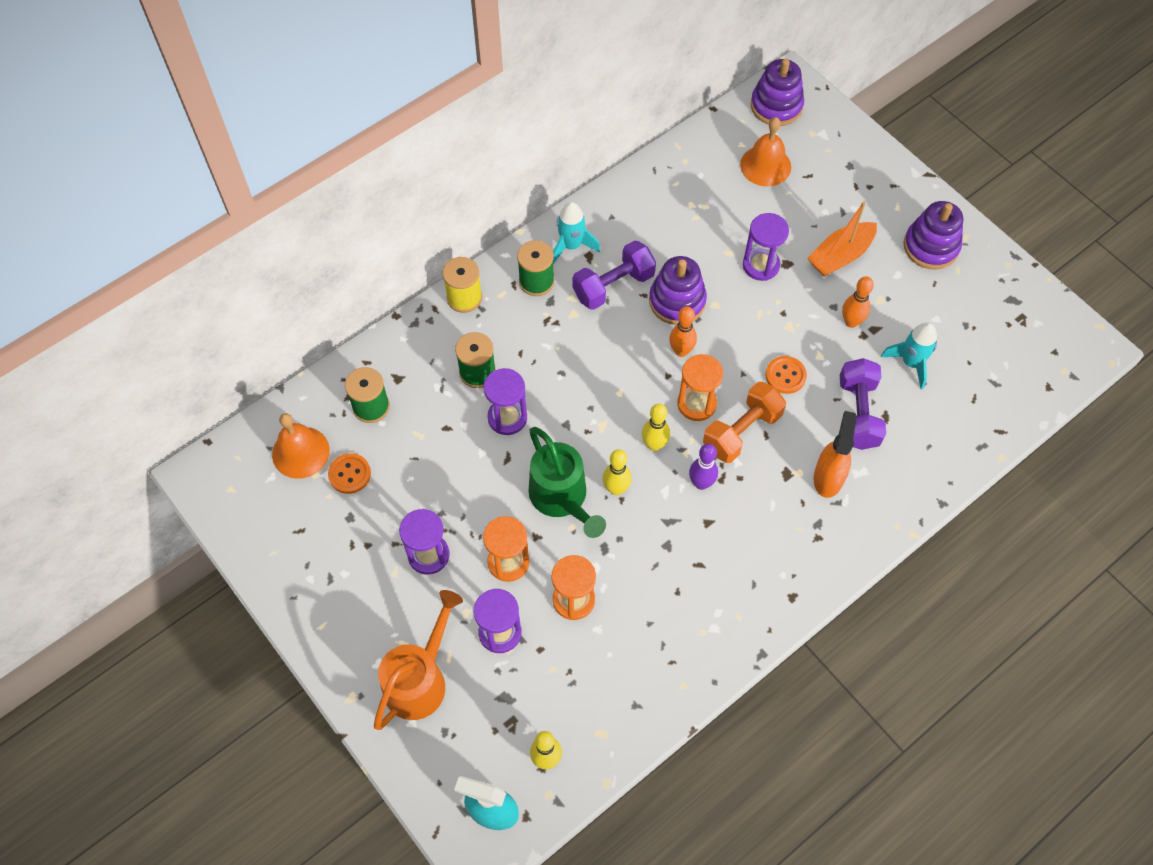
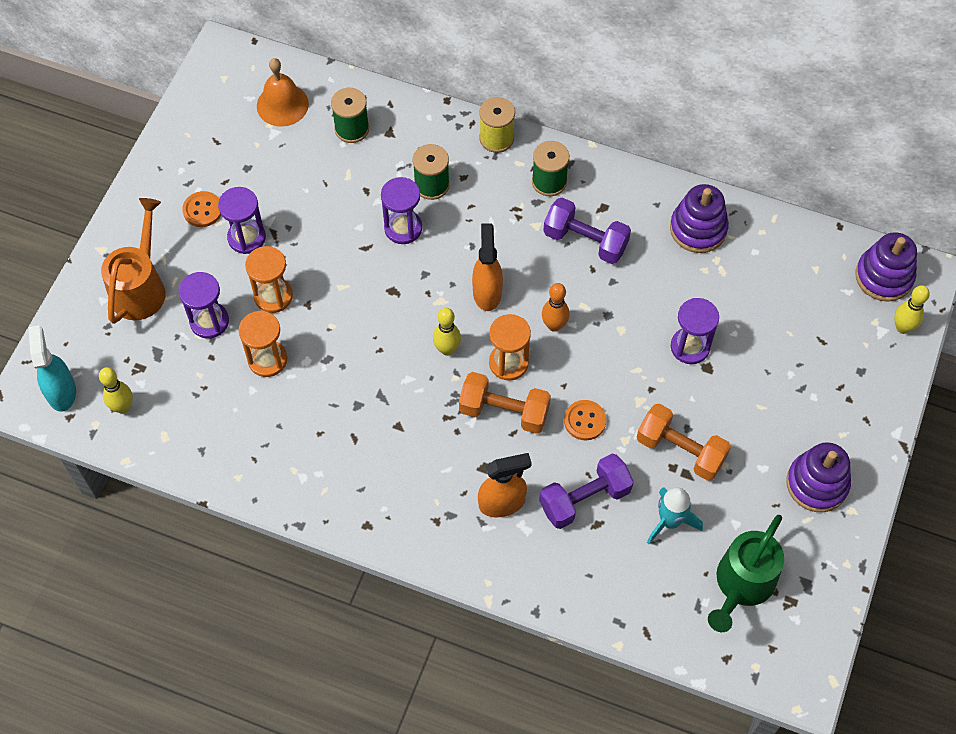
camera: 60 degrees right, 0 degrees up
(349, 474) = (283, 147): orange button -> orange button (202, 210)
(420, 678) = (141, 287): orange watering can -> orange watering can turned 75 degrees counterclockwise
(562, 499) = (353, 306): green watering can -> green watering can (741, 586)
(571, 246) = (604, 189): turquoise rocket -> none
(616, 385) = (487, 292): none -> orange spray bottle
(616, 489) = (387, 341): yellow bowling pin -> yellow bowling pin (902, 328)
(677, 301) = (604, 298): purple stacking toy -> purple stacking toy (698, 229)
(701, 483) = (432, 403): purple bowling pin -> none
(765, 165) = (806, 299): orange bell -> none
(840, 256) = (748, 409): orange boat -> none
(851, 322) = (680, 450): orange bowling pin -> orange dumbbell

